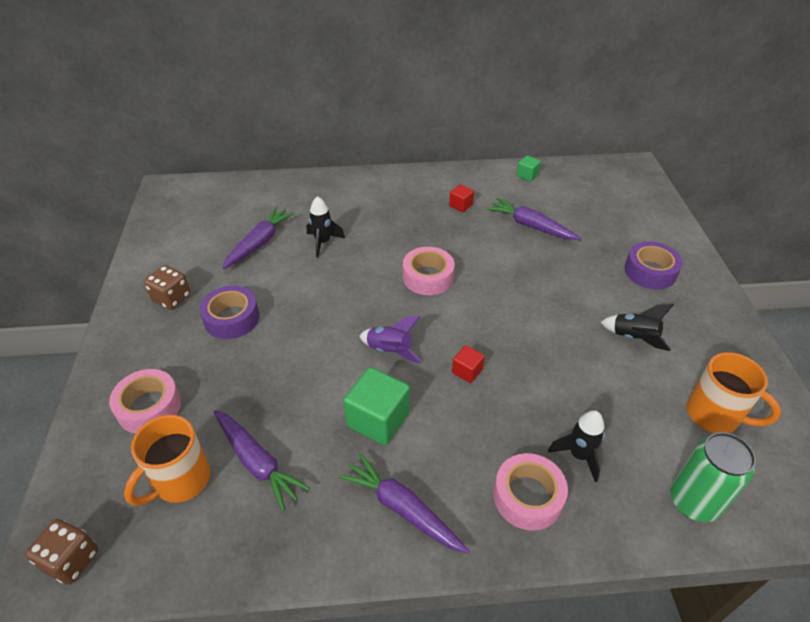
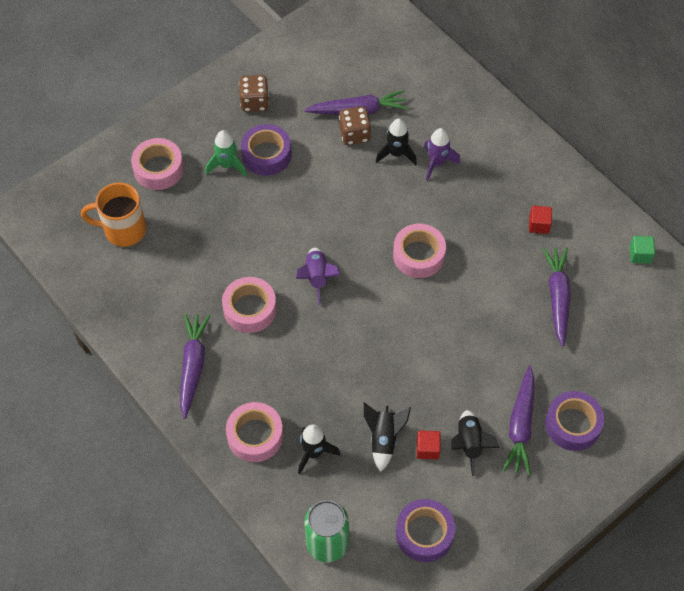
camera: 55 degrees right, 15 degrees up
(71, 560) = (41, 217): brown dice -> brown dice (354, 134)
(209, 351) = (227, 165): none -> green rocket
(257, 462) = (165, 261): purple carrot -> purple carrot (521, 425)
(356, 226) = (437, 163): none -> purple rocket
(378, 419) = (250, 309): green cube -> pink tape
(467, 371) = (337, 340): red cube -> red cube (427, 449)
(595, 392) = (383, 439): none -> black rocket
(714, 415) = (424, 533): orange mug -> purple tape

